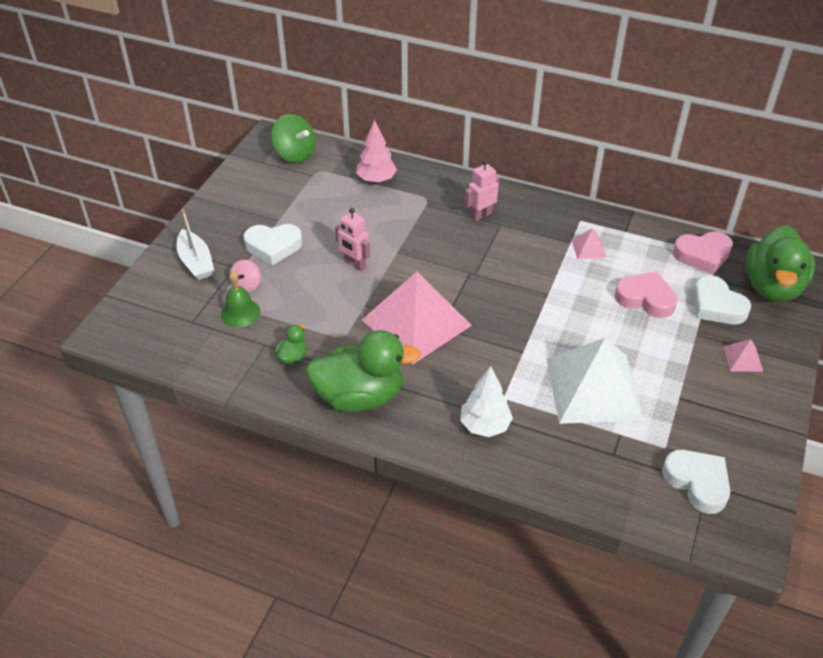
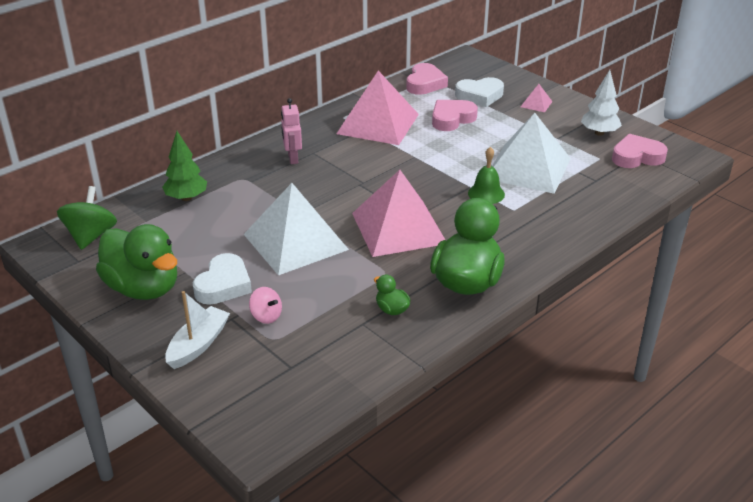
camera: 65 degrees left, 10 degrees down
(196, 262) = (198, 345): white boat -> white boat turned 60 degrees counterclockwise
(240, 312) = (304, 329): green bell -> green bell (486, 193)
(295, 154) = (91, 236): green spinning top -> green spinning top turned 60 degrees counterclockwise
(354, 264) = (295, 241): pink robot -> white pyramid
(376, 179) = (186, 198): pink tree -> green tree
(485, 425) = (537, 227): white tree -> white tree (599, 133)
(588, 248) = (378, 124): pink pyramid -> pink pyramid, size x2.47
(697, 483) = (637, 157): white heart -> pink heart
(772, 286) = (476, 71): green duck -> green duck (143, 288)

